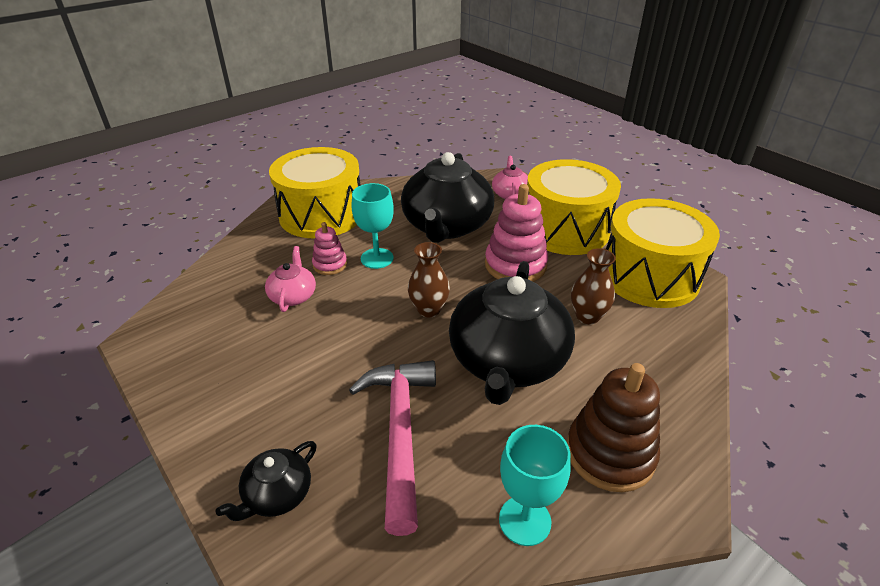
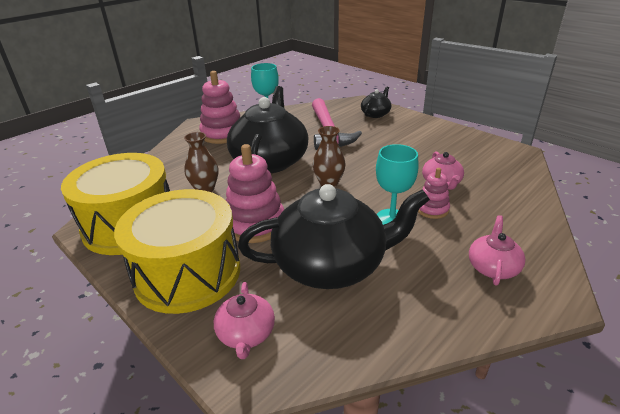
camera: 175 degrees right, 5 degrees down
(321, 214) = (493, 267): yellow drum -> pink teapot
(446, 226) = (331, 265): black teapot -> black teapot turned 75 degrees clockwise
(610, 453) = (222, 134): brown stacking toy -> pink stacking toy

